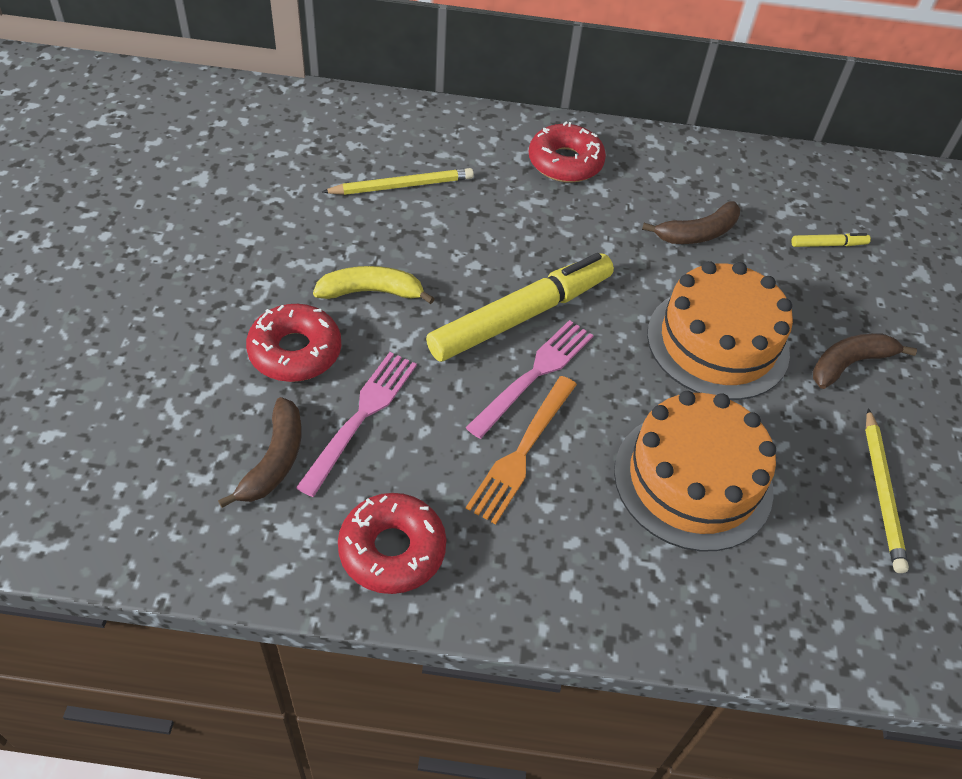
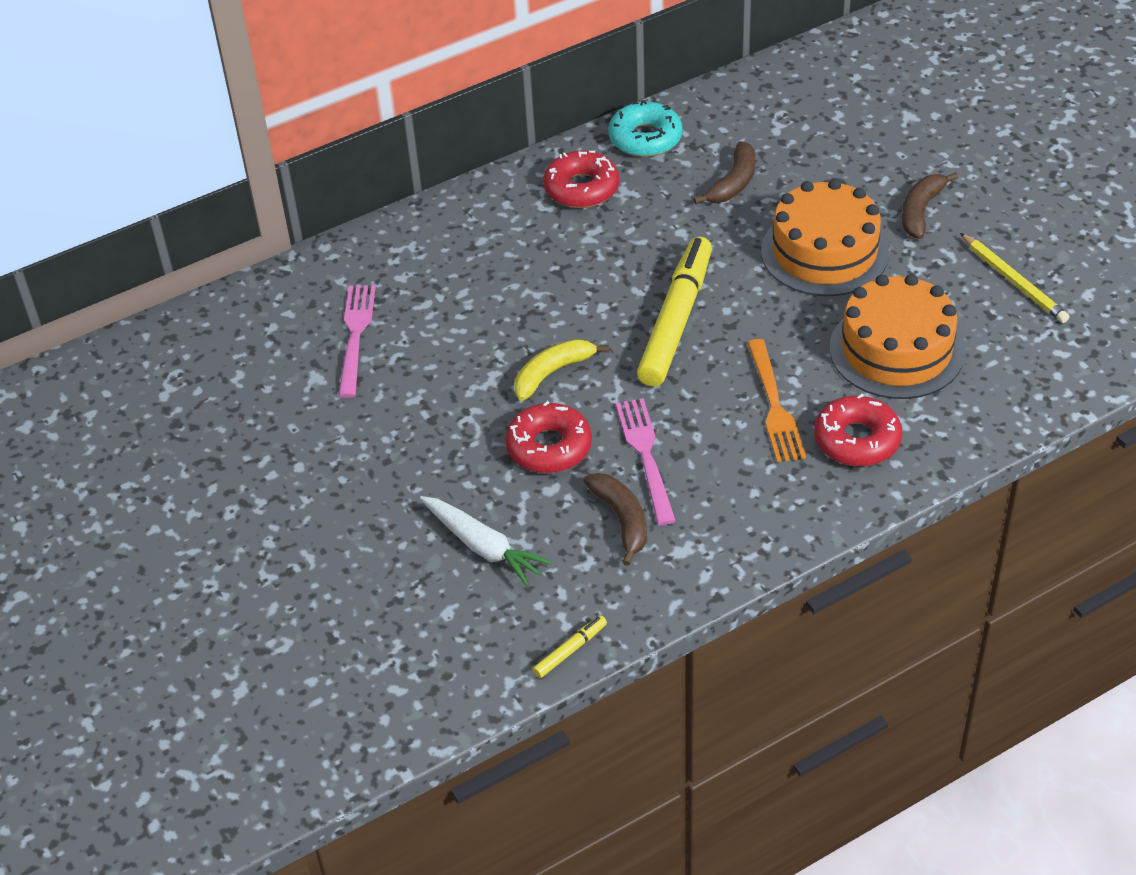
camera: 30 degrees left, 5 degrees down
(143, 399) = (483, 547): none -> white carrot
(392, 550) = (759, 516): red donut -> red donut (857, 440)
(401, 186) = (480, 284): yellow pencil -> none
(534, 374) = (728, 352): pink fork -> pink fork (355, 335)
(660, 155) = (645, 138): none -> turquoise donut
(828, 244) = (829, 134): yellow marker -> yellow marker (569, 651)

